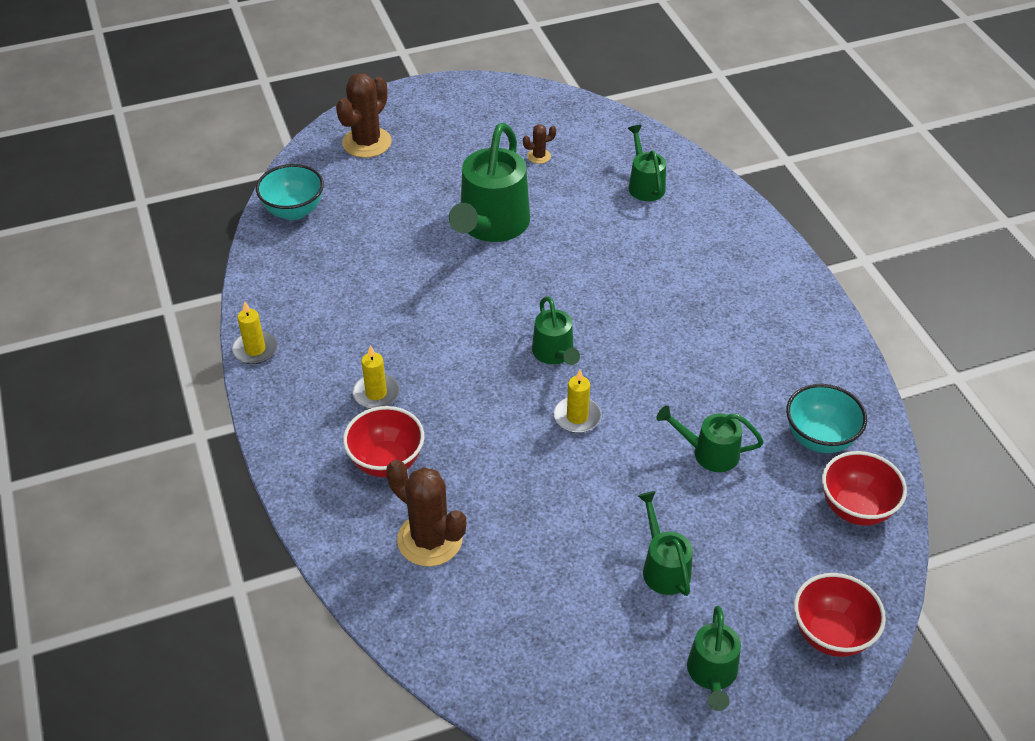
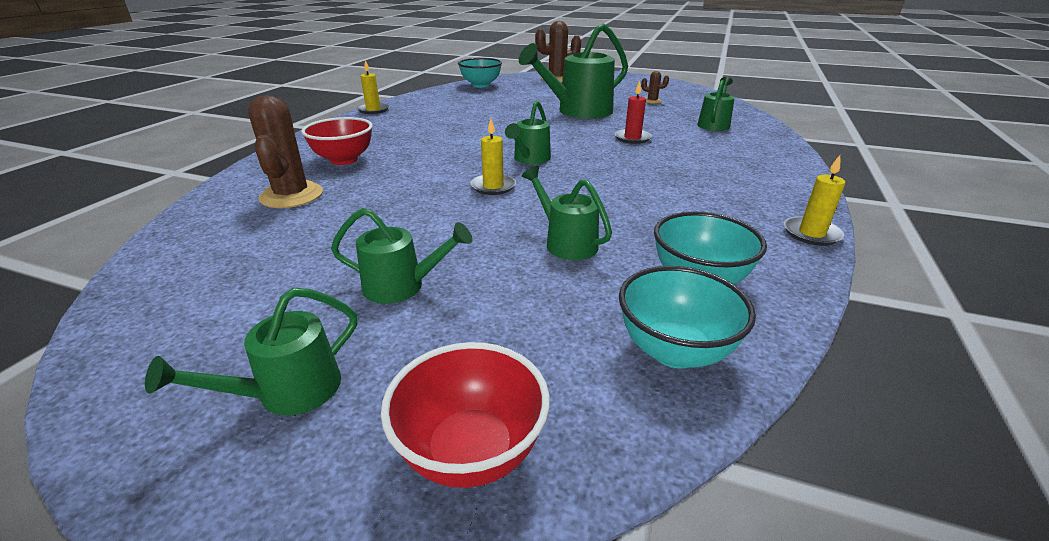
camera: 40 degrees right, 15 degrees down
(376, 393) = (395, 138): yellow candle -> yellow candle (811, 233)
(601, 259) = (632, 138): none -> red candle
(663, 566) = (403, 286): green watering can -> green watering can turned 75 degrees clockwise
(856, 508) = (674, 351): red bowl -> turquoise bowl

